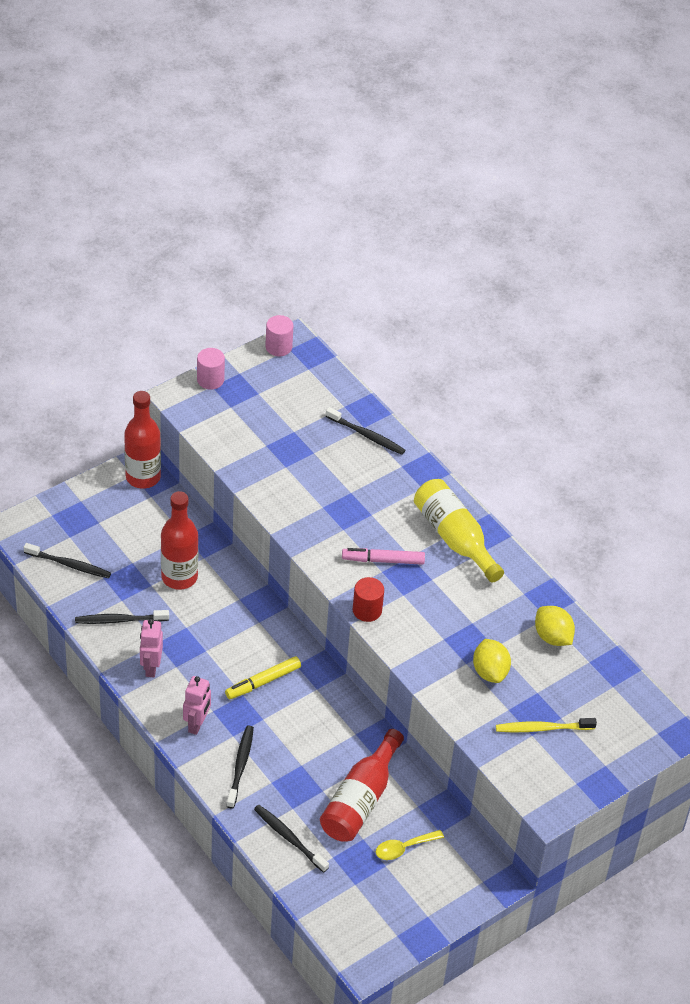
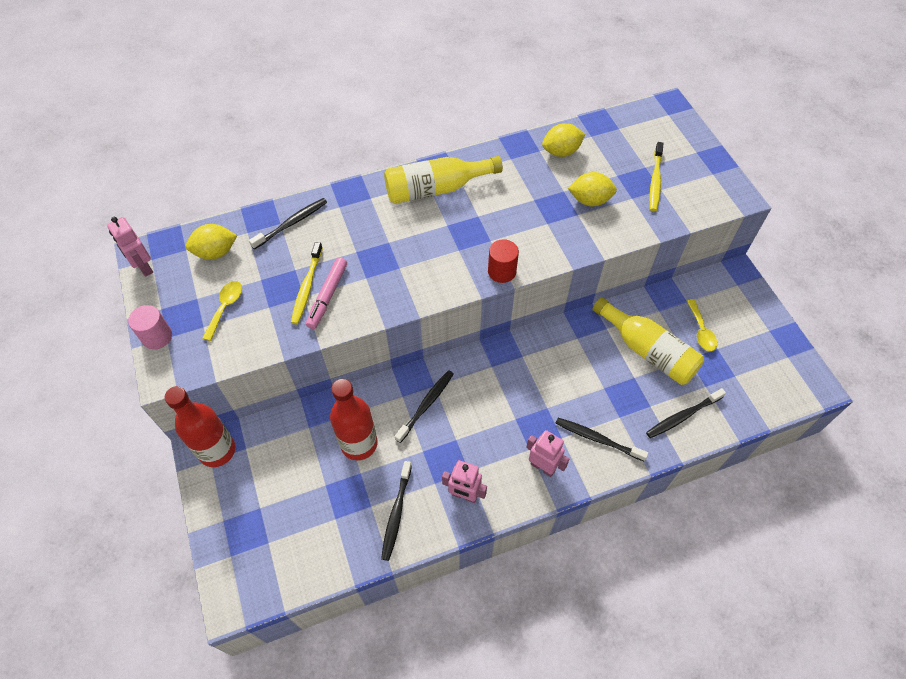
camera: 70 degrees left, 10 degrees up
(69, 565) = (306, 550): black toothbrush -> black toothbrush (426, 405)
(255, 416) = (225, 308): none -> yellow spoon
(263, 682) = (505, 398): yellow marker -> none
(278, 347) = (144, 267): pink cylinder -> pink robot
(296, 466) = (307, 287): none -> yellow toothbrush
(313, 391) = (216, 252): none -> yellow lemon
(360, 799) = (648, 351): red bottle -> yellow bottle
(383, 560) = (446, 246): pink marker -> pink marker (327, 296)

